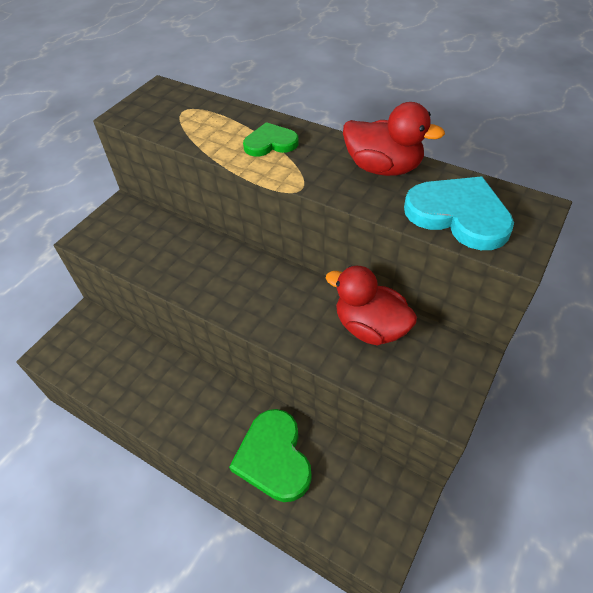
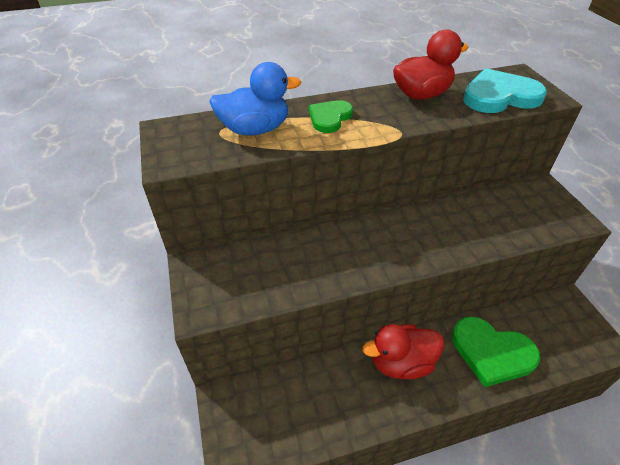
camera: 50 degrees left, 5 degrees down
(207, 121) = (255, 129): none -> blue duck
(370, 327) = (484, 209): red duck -> red duck (401, 362)

